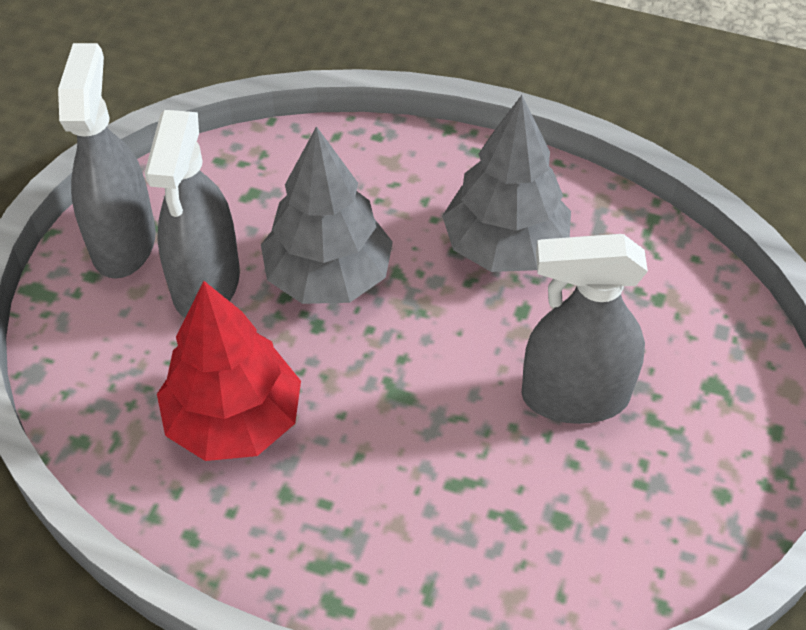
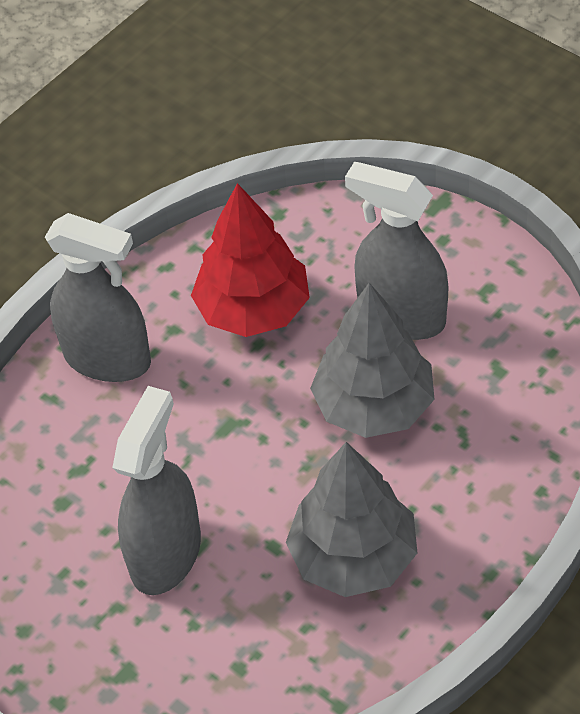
camera: 115 degrees right, 0 degrees up
(124, 242) = (472, 266): grey spray bottle -> grey spray bottle (108, 359)

